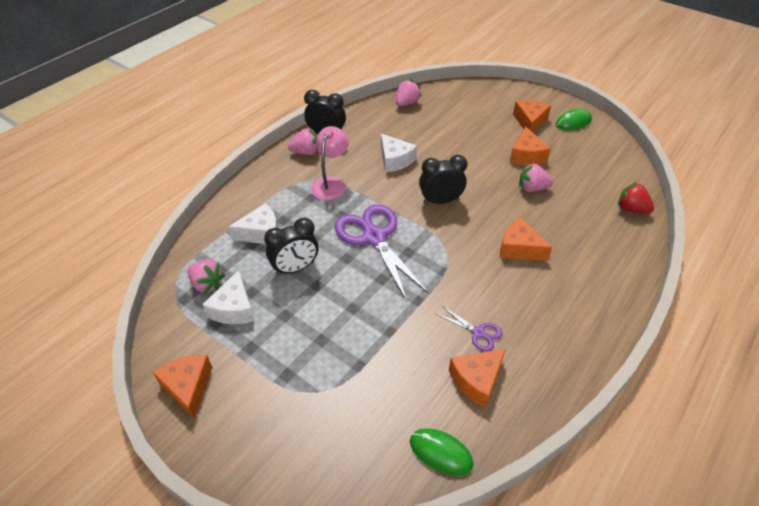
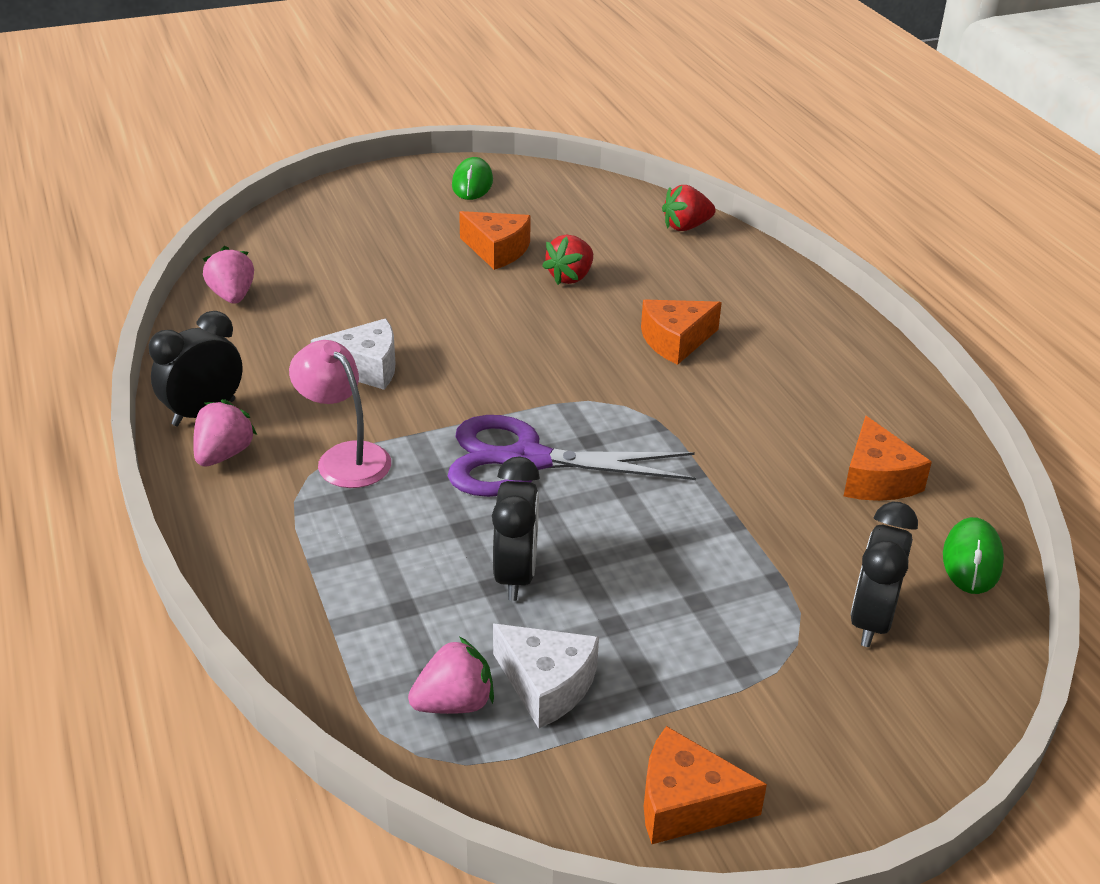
camera: 60 degrees left, 10 degrees down
(261, 233) = (386, 587): white cheese -> none
(440, 201) = (512, 364): black clock -> black clock (871, 620)
(440, 452) = (972, 559): green mouse -> green mouse turned 45 degrees counterclockwise
(478, 333) = (798, 442): purple scissors -> none
(529, 122) = (427, 214): orange cheese -> none
(532, 188) = (570, 277): pink strawberry -> red strawberry

